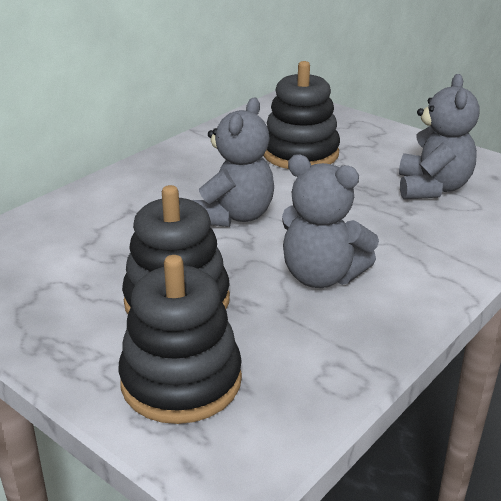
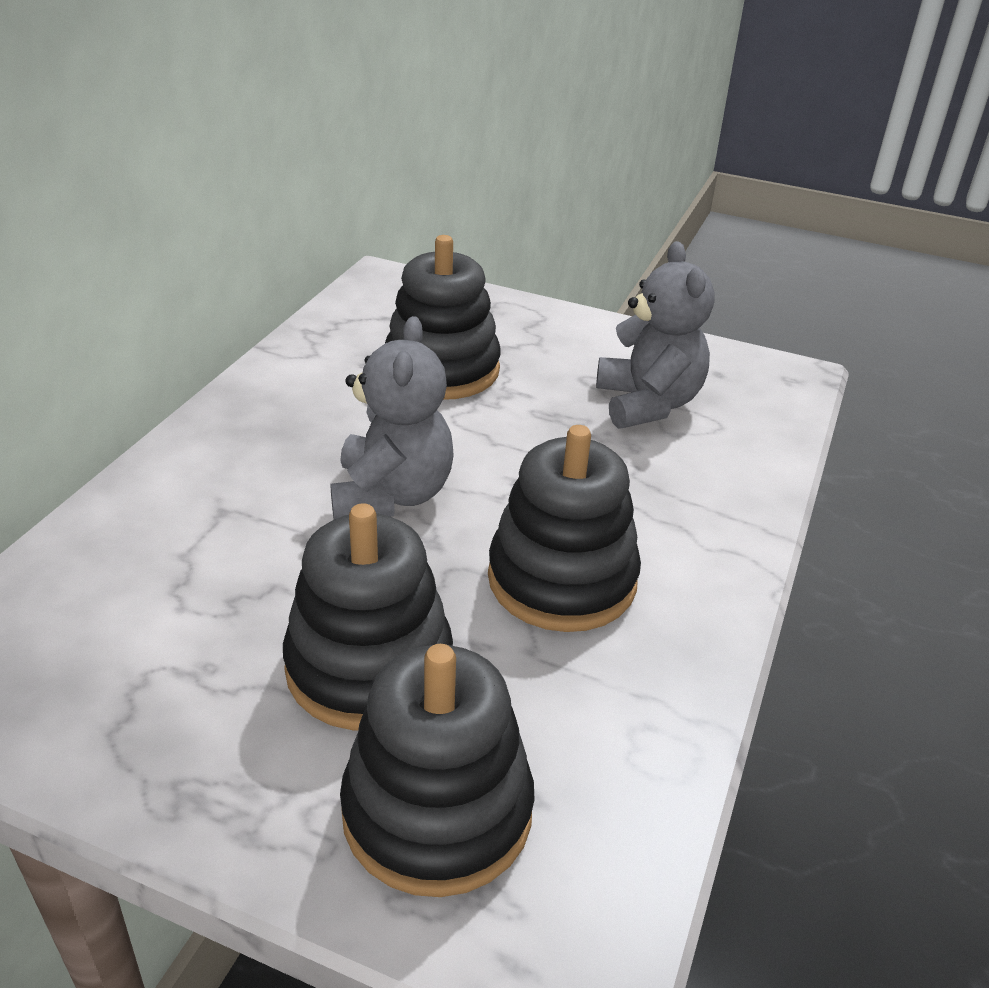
camera: 20 degrees left, 5 degrees up
(321, 276) = (562, 579): grey teddy bear -> black stacking toy

